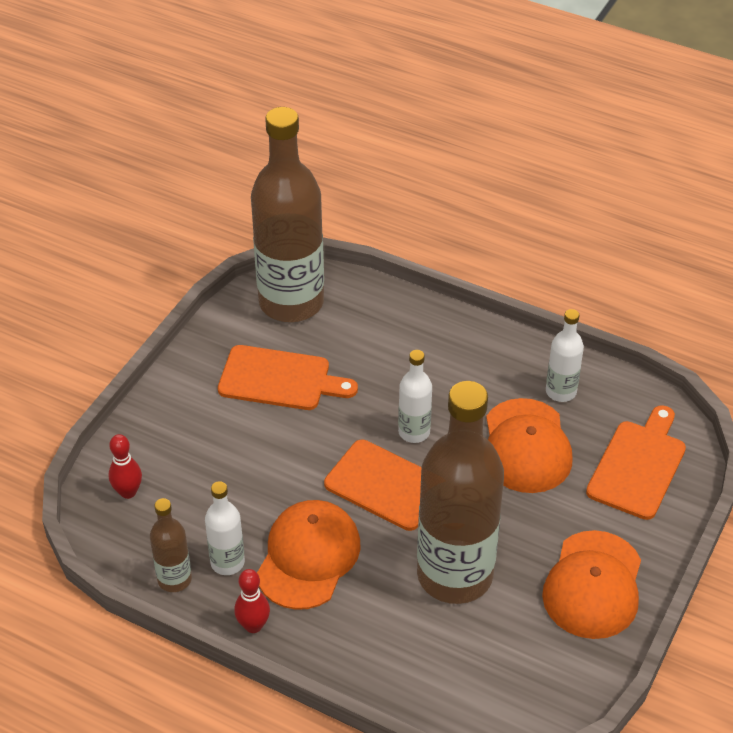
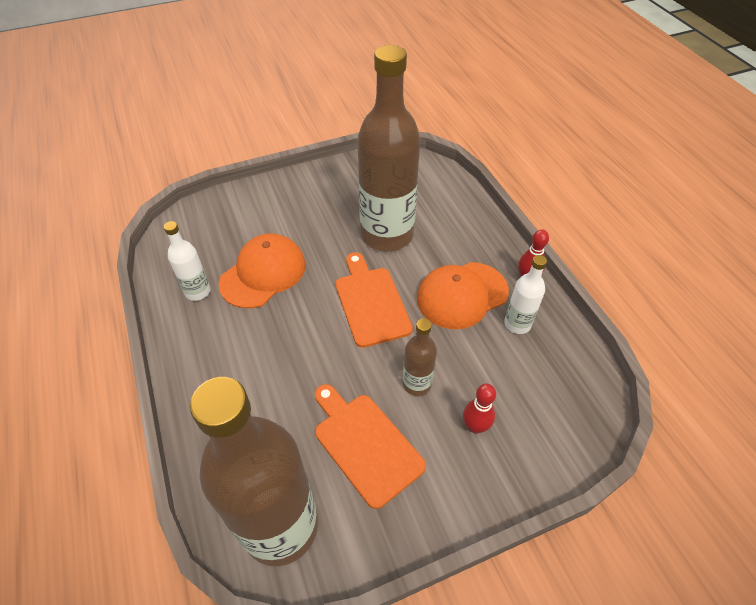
camera: 140 degrees left, 5 degrees up
(128, 492) = (559, 425): red bowling pin -> red bowling pin (475, 426)
(174, 579) = (561, 335): brown bottle -> brown bottle (417, 384)
(414, 432) = (316, 329): white bottle -> none
(593, 585) = (324, 189): orange cap -> none
(638, 465) = (222, 224): orange cutting board -> none

